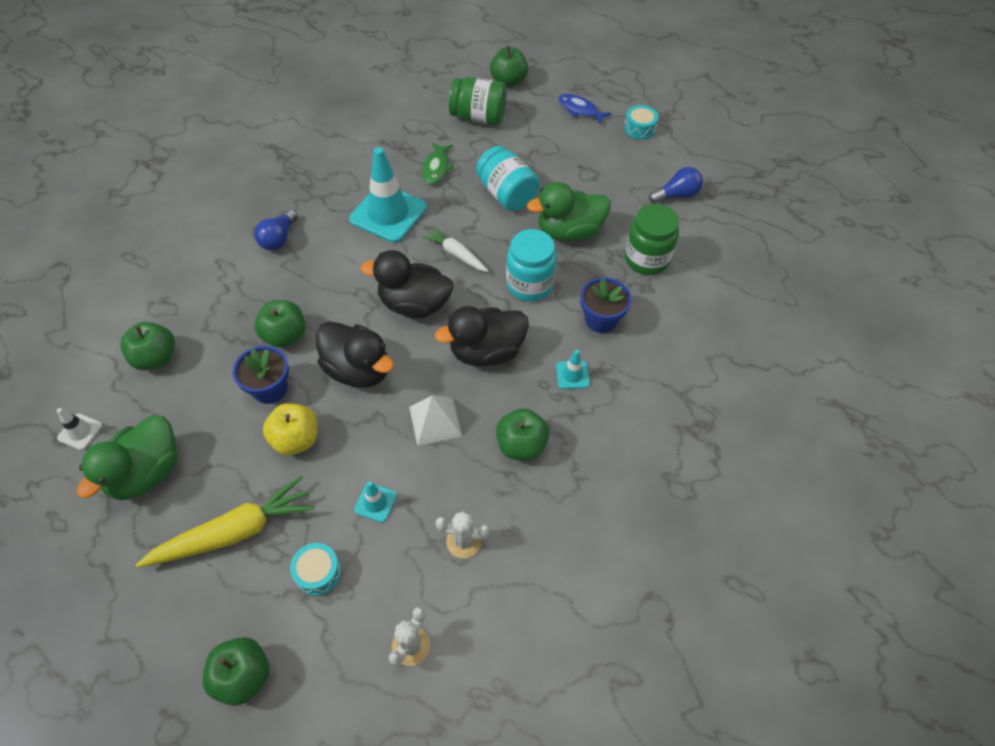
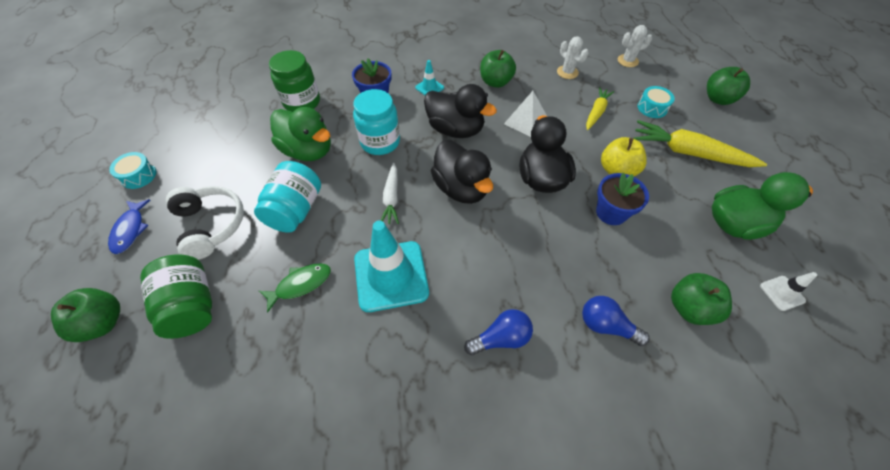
camera: 130 degrees left, 0 degrees up
(285, 336) = (570, 241): green apple -> none
(375, 502) = (596, 112): turquoise traffic cone -> yellow carrot
(541, 147) = (211, 225): none -> white headphones
(676, 195) = (219, 117): blue light bulb -> blue light bulb (606, 325)

